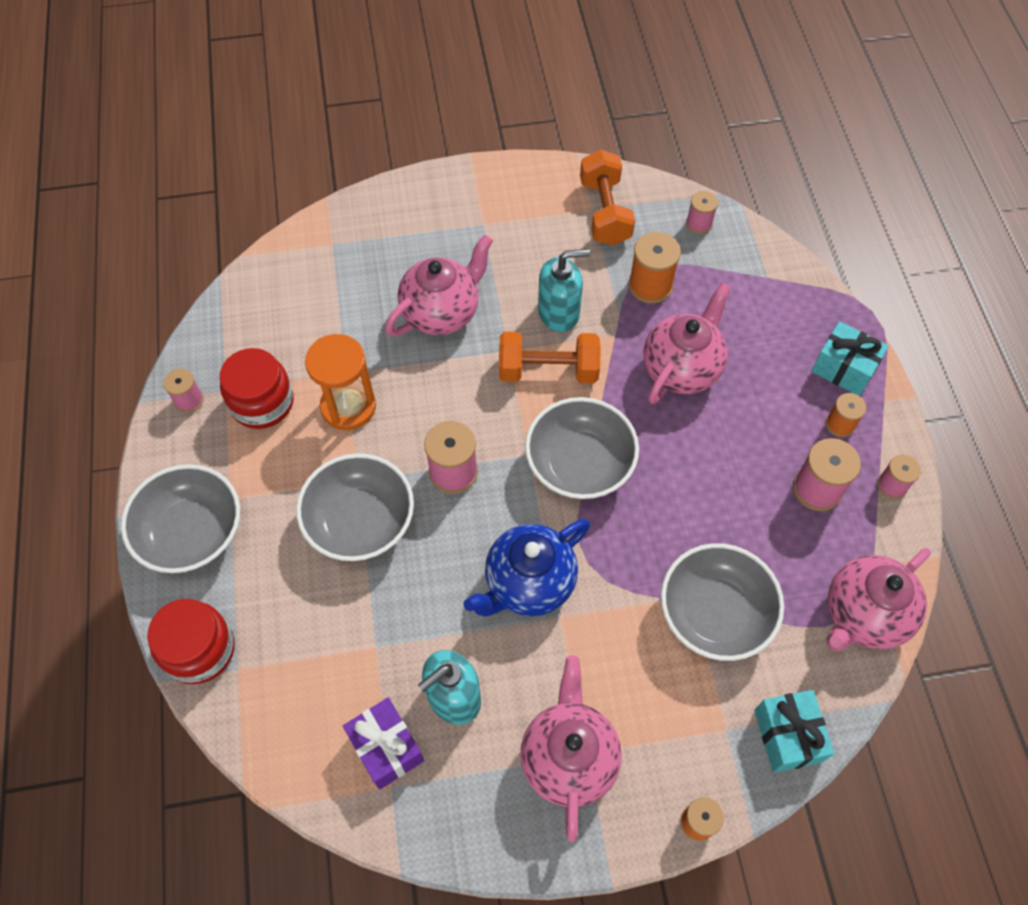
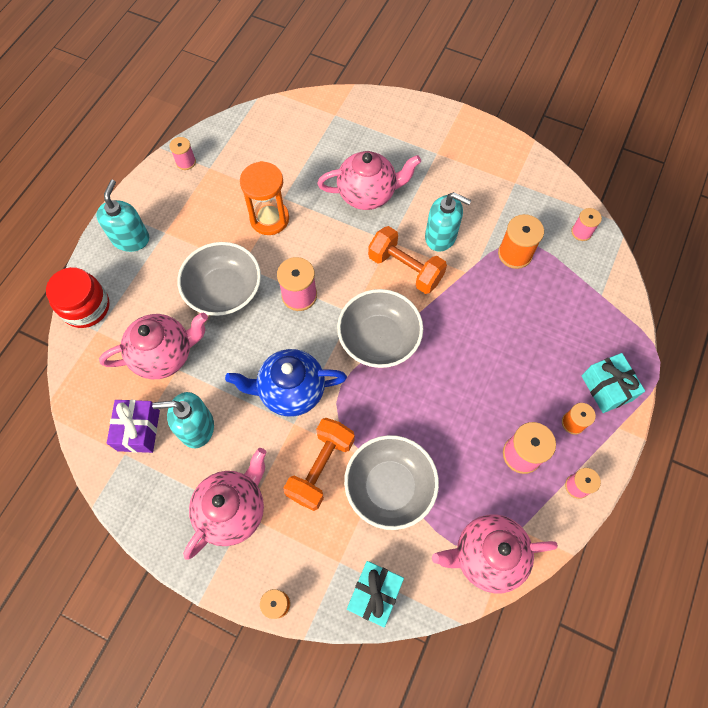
camera: 35 degrees right, 5 degrees up
(191, 532) = (131, 239): grey bowl -> turquoise soap dispenser
(262, 402) = (223, 187): red jar -> none
(605, 212) = (522, 189): orange dumbbell -> orange dumbbell (321, 468)
(681, 368) = (492, 319): pink teapot -> pink teapot (164, 355)

